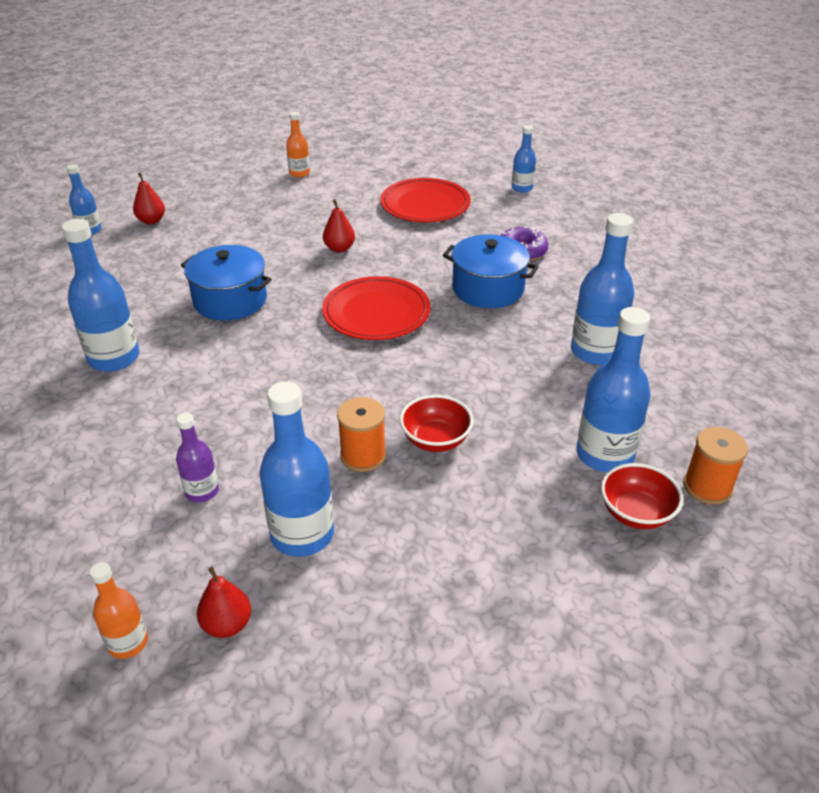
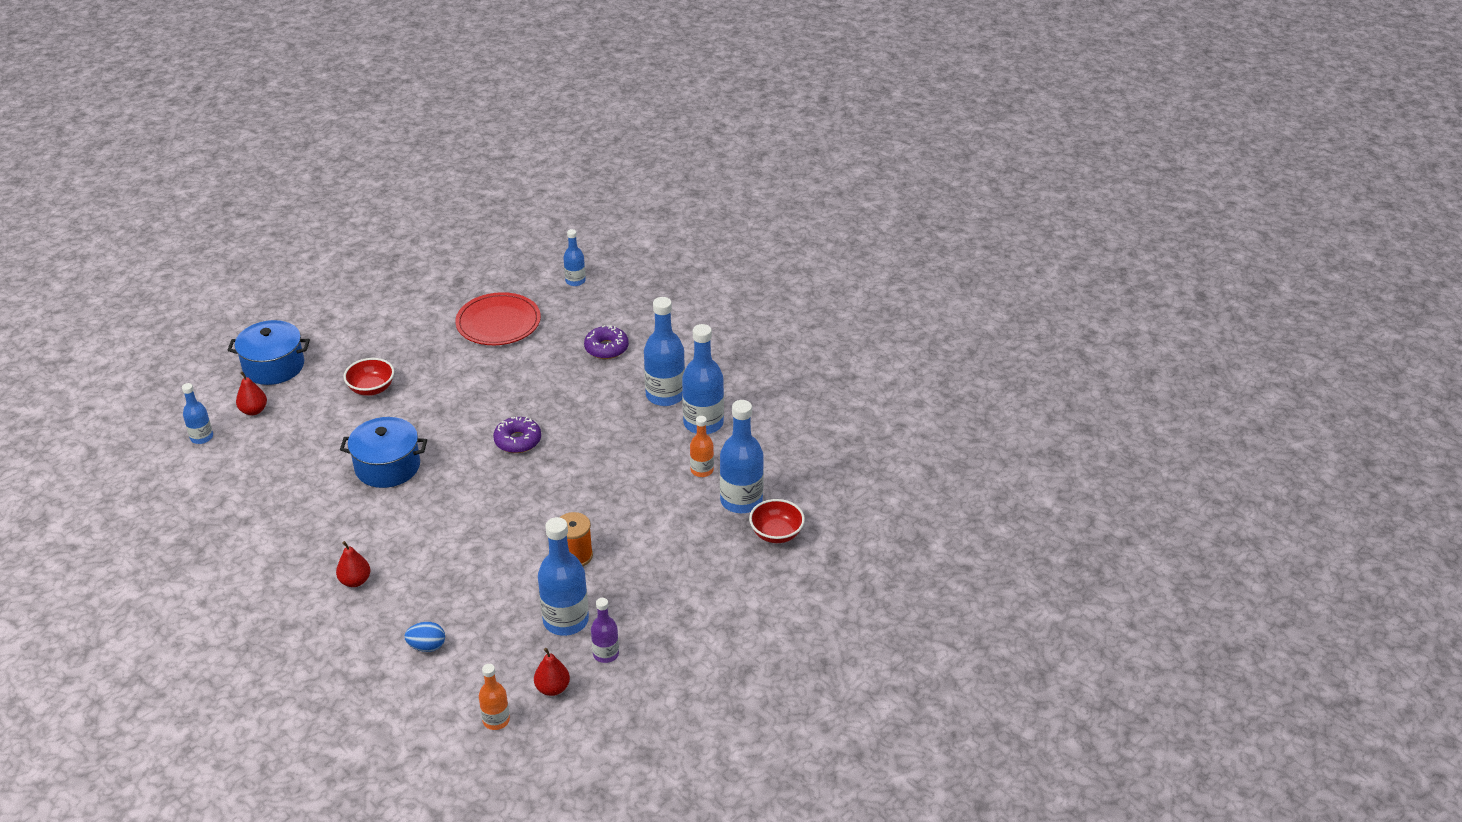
camera: 25 degrees left, 0 degrees up
(114, 358) = (328, 545): blue bottle -> blue bottle (665, 395)
(123, 507) = (427, 646): none -> blue egg
(202, 491) = (476, 617): purple bottle -> purple bottle (606, 654)
(299, 173) = (359, 319): orange bottle -> orange bottle (702, 470)
(339, 248) = (449, 390): red pear -> red pear (355, 581)
(376, 312) = (518, 441): red plate -> purple donut
(435, 440) = (620, 528): red bowl -> red bowl (371, 389)
(488, 289) = (596, 392): blue pot -> blue pot (274, 366)
(707, 487) = (815, 501): orange spool -> none

